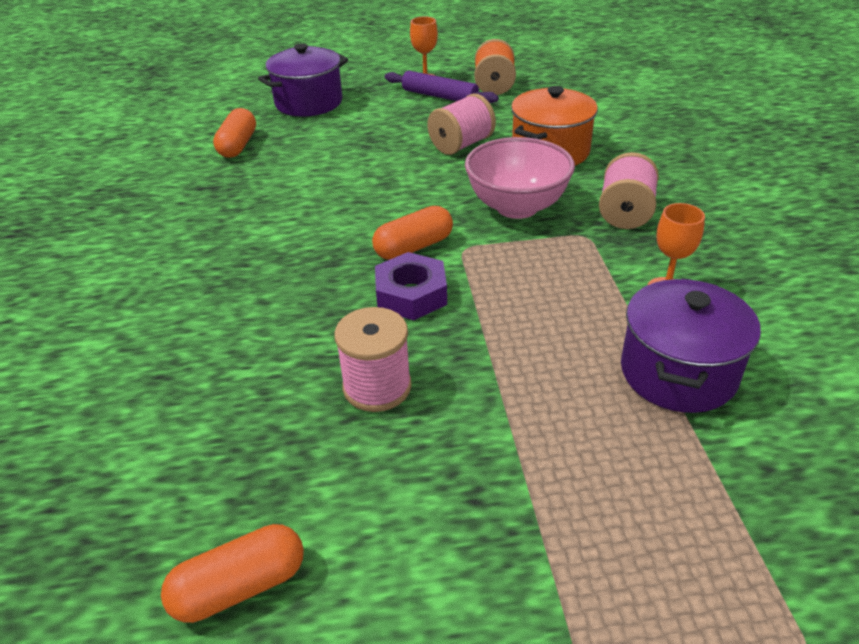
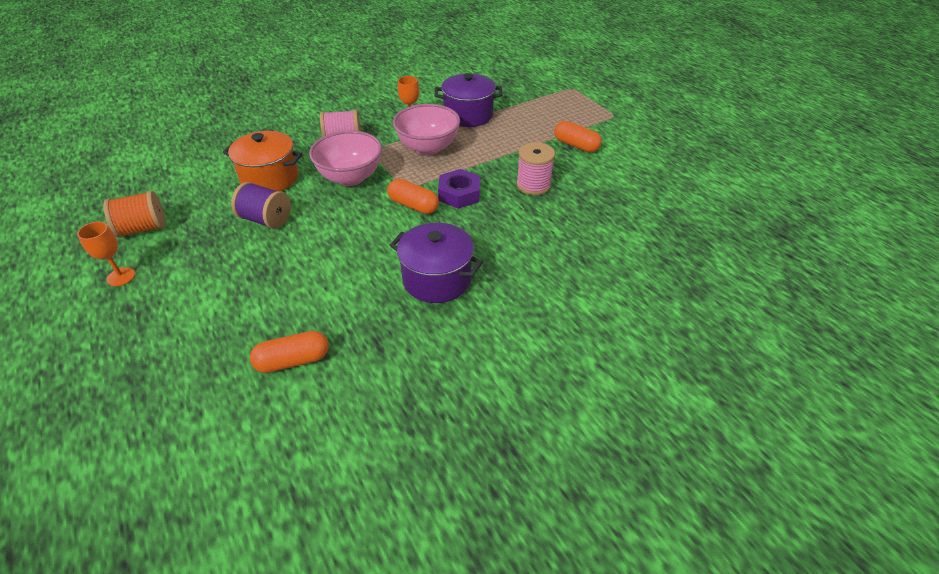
camera: 115 degrees left, 5 degrees up
(240, 587) = (652, 186): orange capsule -> orange capsule (576, 145)
(309, 103) = (182, 346): purple pot -> purple pot (437, 279)
(440, 96) = (166, 256): purple rolling pin -> none
(461, 145) = (266, 220): pink spool -> purple spool
(566, 291) = (428, 148): none -> pink bowl

